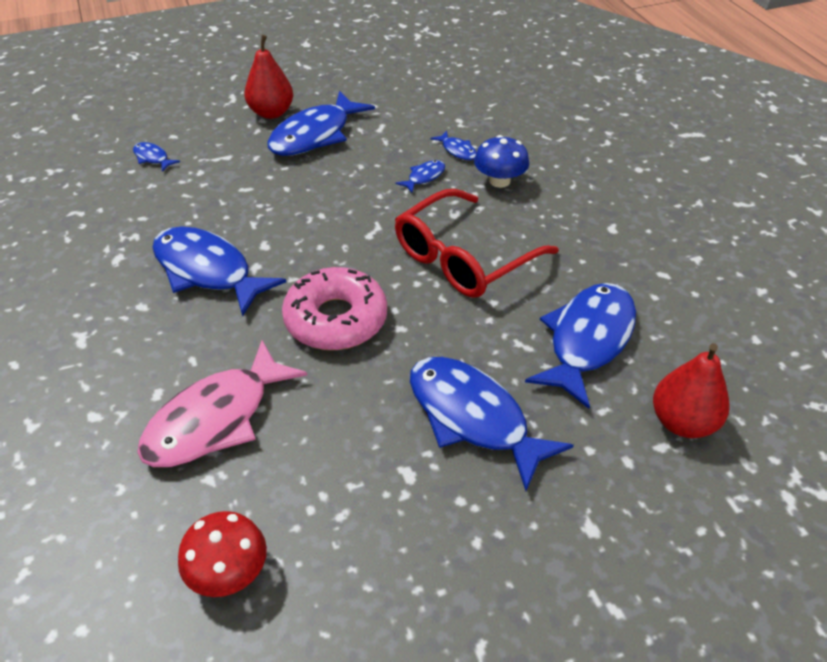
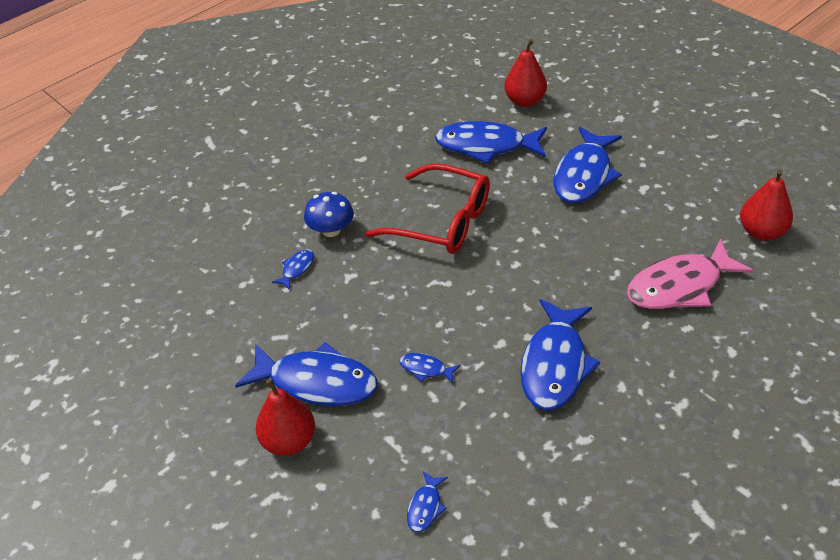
camera: 110 degrees left, 0 degrees up
(216, 419) = (679, 286): pink fish -> pink fish turned 135 degrees clockwise
(228, 572) = (761, 232): red mushroom -> red pear
(336, 319) = (551, 265): pink donut -> none
(424, 177) = (349, 277): blue fish -> blue fish (426, 369)

